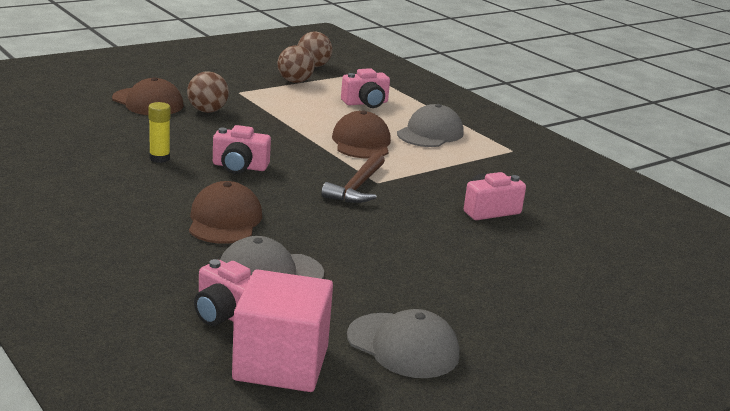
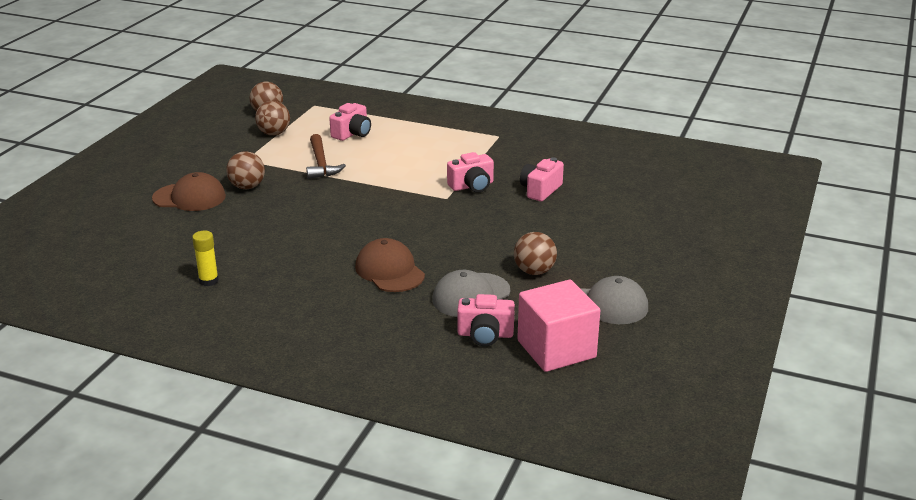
camera: 30 degrees left, 5 degrees up
(159, 158) = (273, 242): yellow glue stick -> yellow glue stick (208, 281)
(239, 167) = (339, 225): pink camera -> pink camera (472, 186)
(357, 187) = (439, 207): brown hammer -> brown hammer (321, 164)
(361, 142) = (394, 170): brown cap -> none
(371, 279) = (534, 271): none -> brown ball
(430, 133) = (429, 143): grey cap -> none

